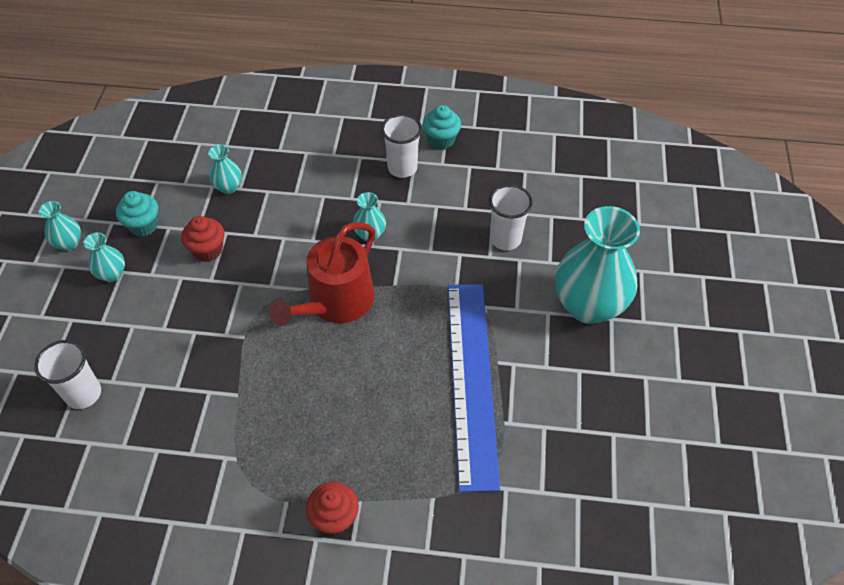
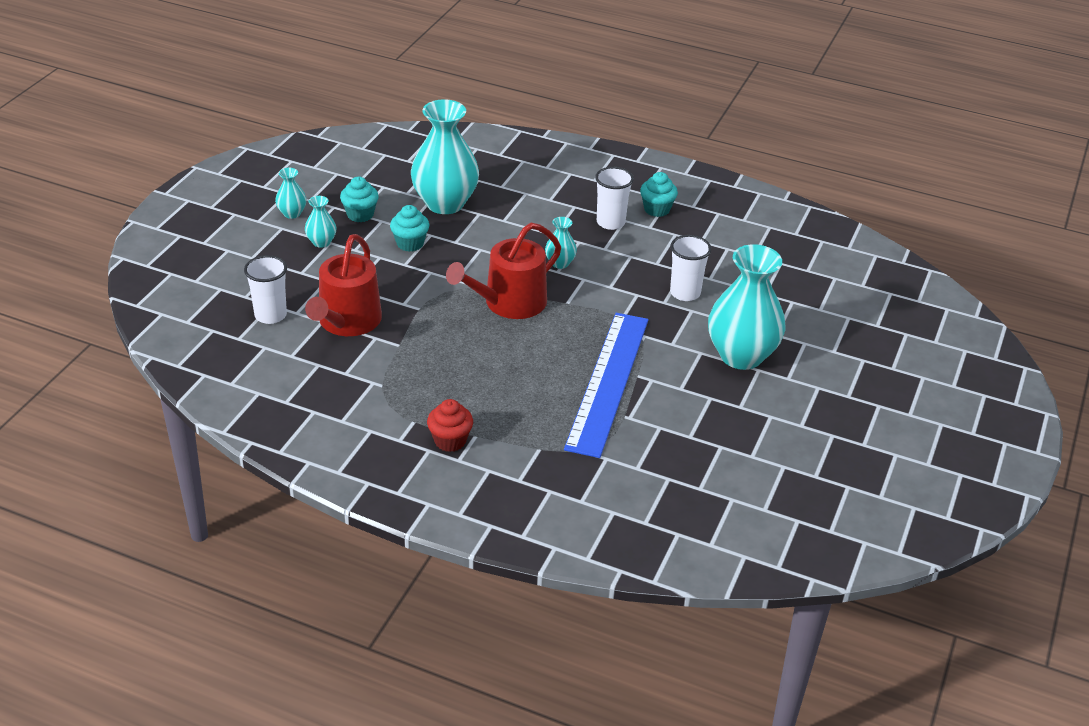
camera: 15 degrees right, 15 degrees down
(171, 379) = (347, 322): none -> red watering can
(208, 250) = (410, 243): red cupcake -> turquoise cupcake
(228, 187) = (445, 203): turquoise vase -> turquoise vase, size x2.24

